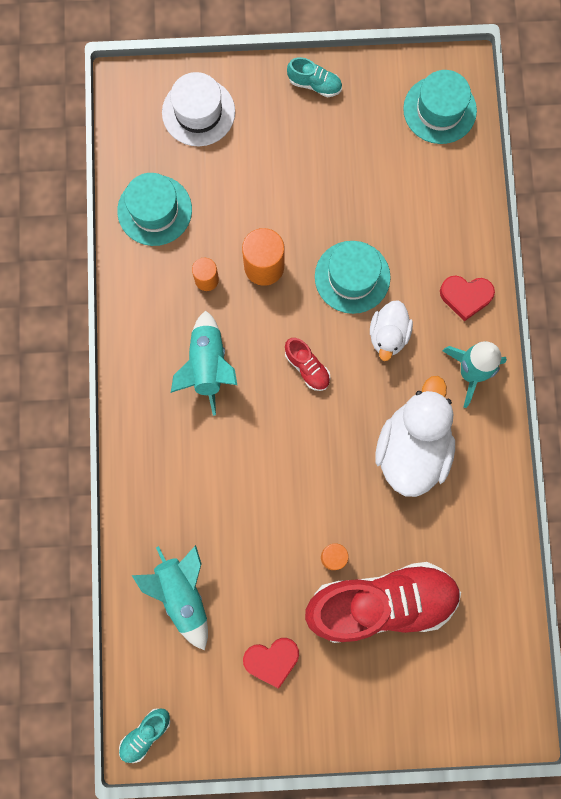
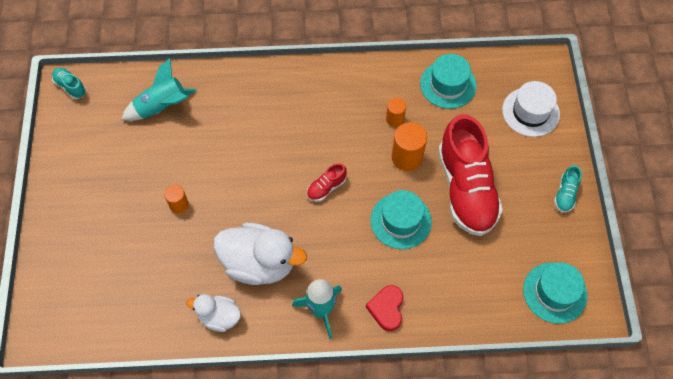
camera: 90 degrees right, 15 degrees down
(207, 366) = (328, 120): turquoise rocket -> none
(272, 660) = (109, 163): red heart -> none
(381, 603) = (141, 238): red shoe -> red shoe (466, 189)
(388, 335) = (353, 247): white duck -> white duck (219, 317)

